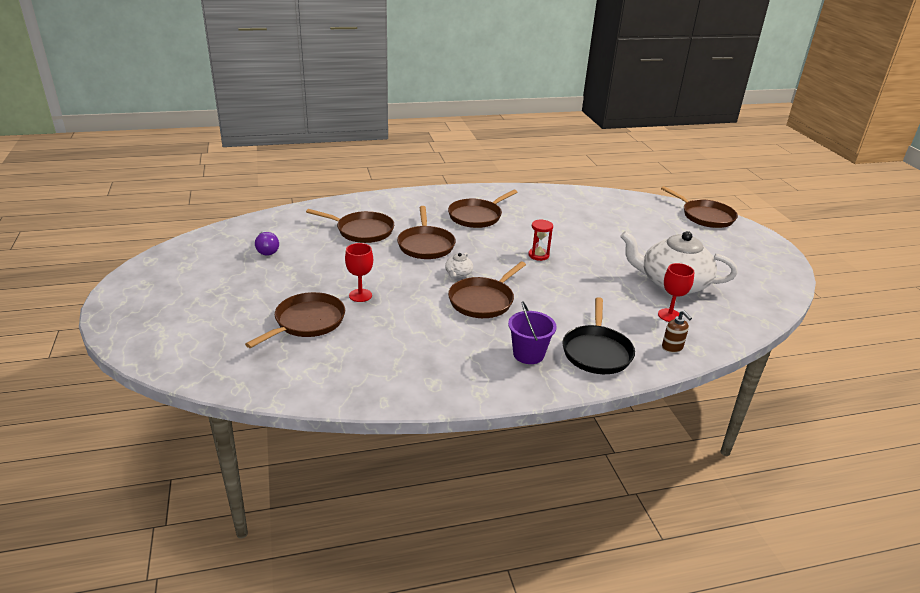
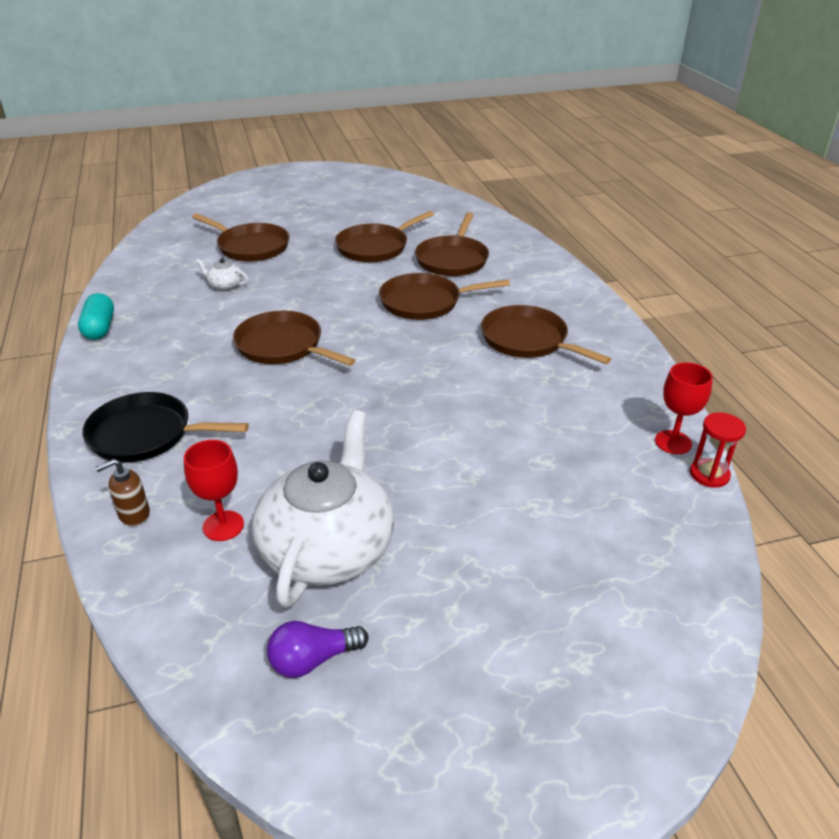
camera: 90 degrees right, 5 degrees up
(267, 250) = (393, 214): purple light bulb -> purple light bulb (313, 659)
(360, 295) = (299, 269): red goblet -> red goblet (673, 442)
(452, 396) = (100, 328): none -> turquoise capsule
(458, 274) = (350, 327): white teapot -> white teapot (225, 285)
(528, 354) = (157, 378): purple bucket -> none
(538, 255) = (412, 395): red hourglass -> red hourglass (709, 474)
(705, 216) = (666, 672): brown pan -> brown pan (375, 247)

